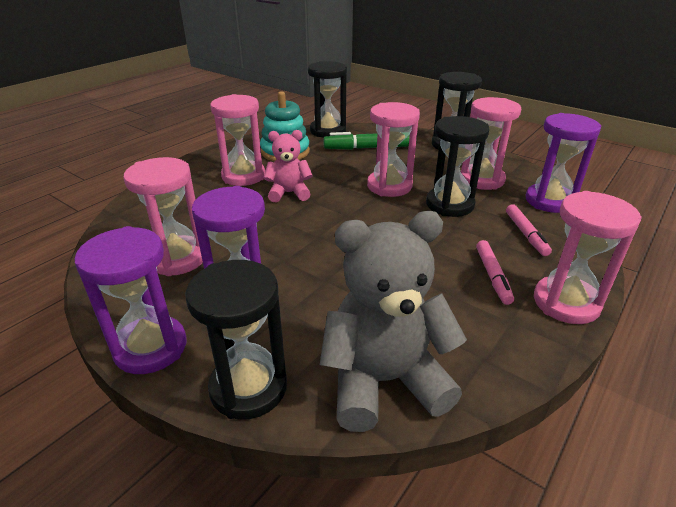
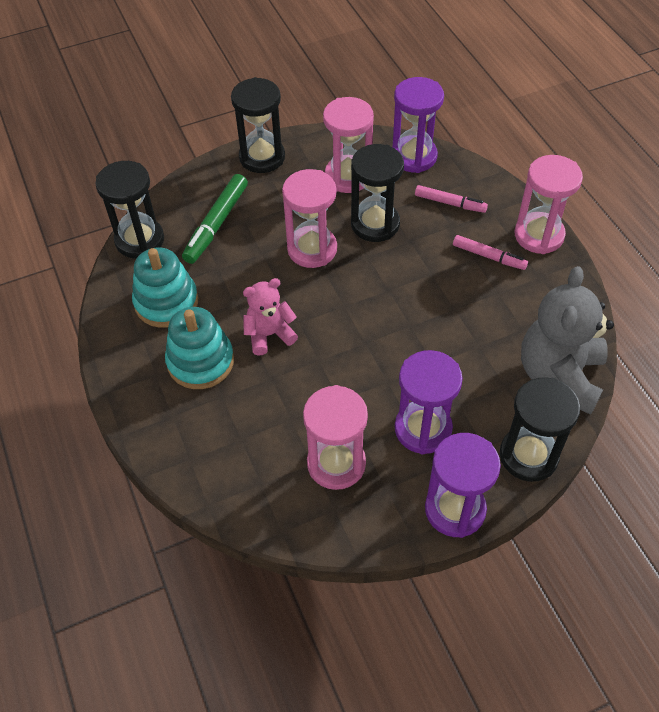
camera: 60 degrees left, 20 degrees up
(243, 176) = (200, 361): pink hourglass -> turquoise stacking toy
(289, 193) = (269, 334): pink teddy bear -> pink teddy bear turned 45 degrees clockwise

